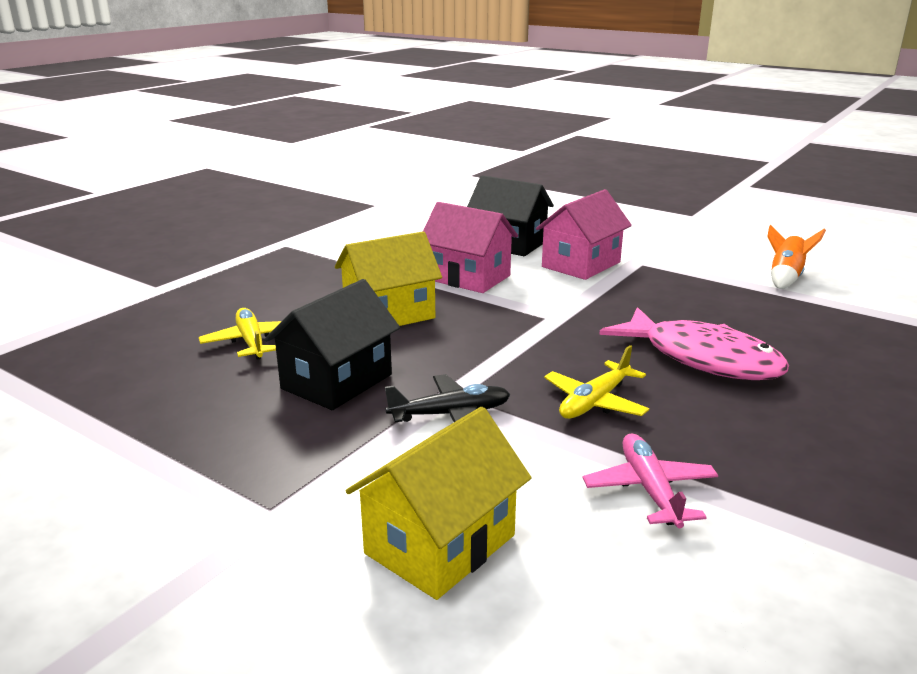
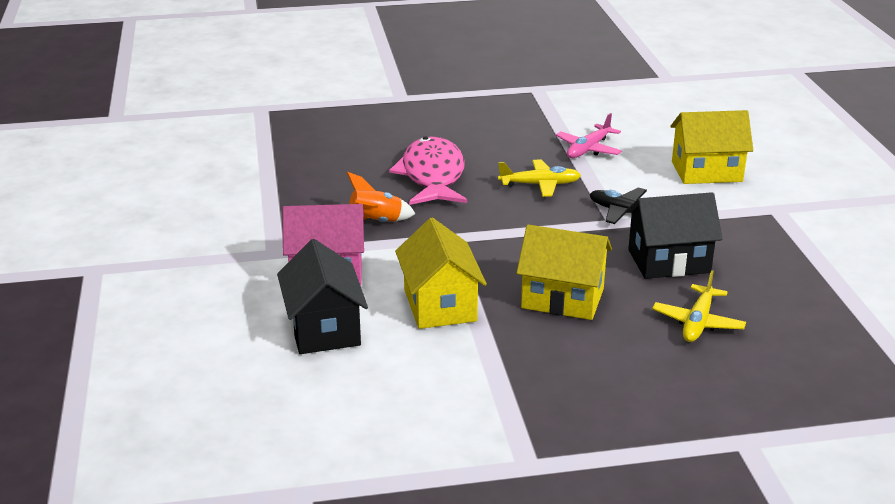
camera: 135 degrees left, 5 degrees up
(468, 277) = (440, 305): pink house -> yellow house
(785, 278) = (233, 189): orange rocket -> orange rocket (376, 222)

